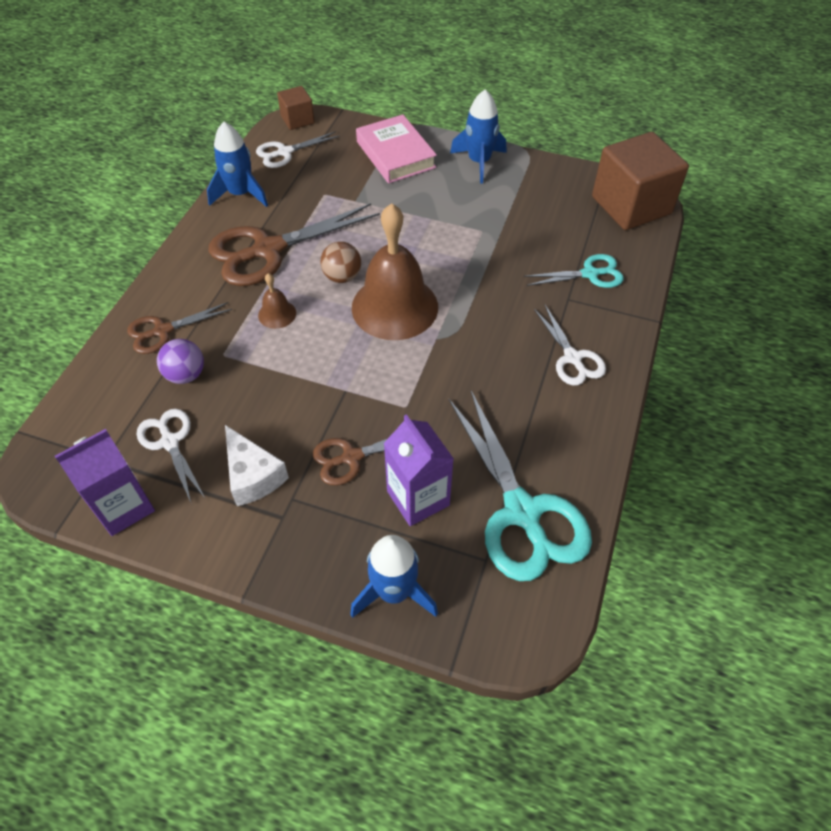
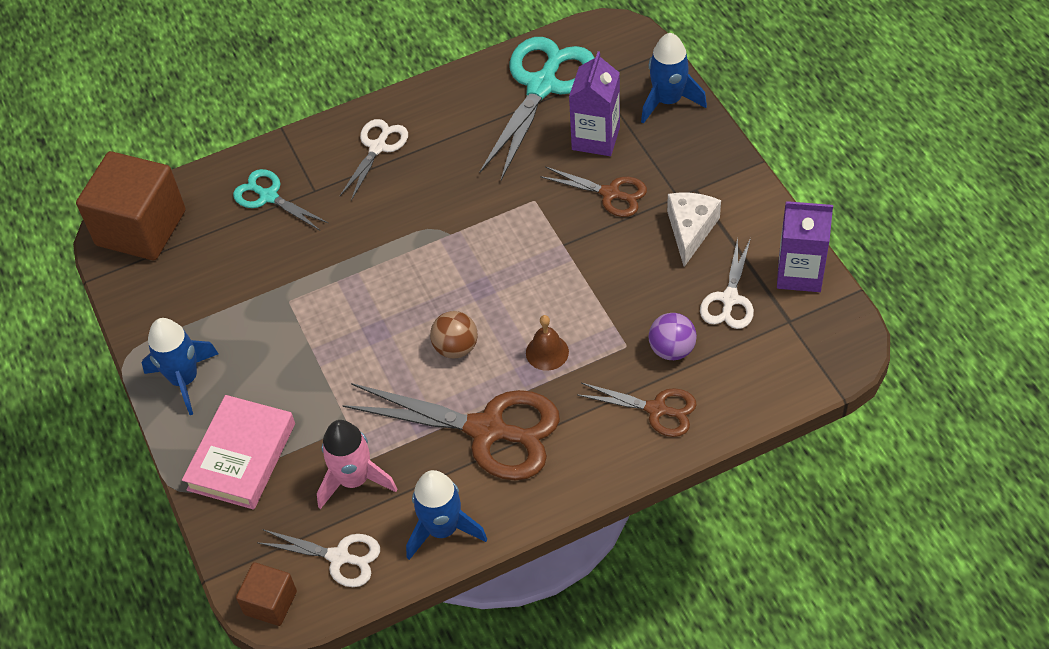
camera: 130 degrees left, 0 degrees up
(319, 183) = (354, 480): none -> pink rocket
(394, 307) = (448, 285): brown bell -> none

